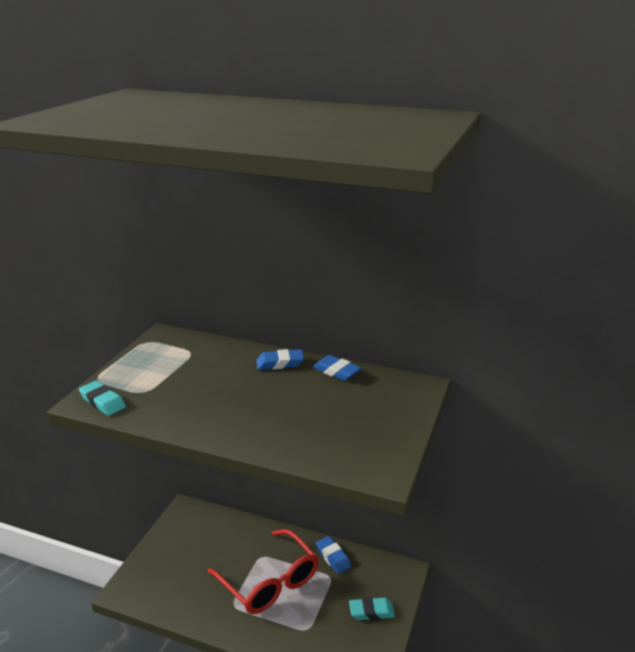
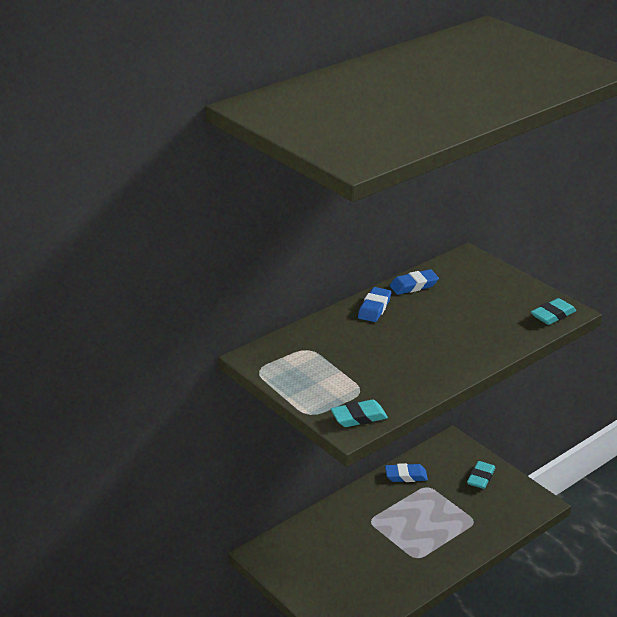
camera: 60 degrees left, 5 degrees up
(270, 582) = (406, 525): red glasses -> none
(365, 466) = (553, 315): none -> turquoise eraser

